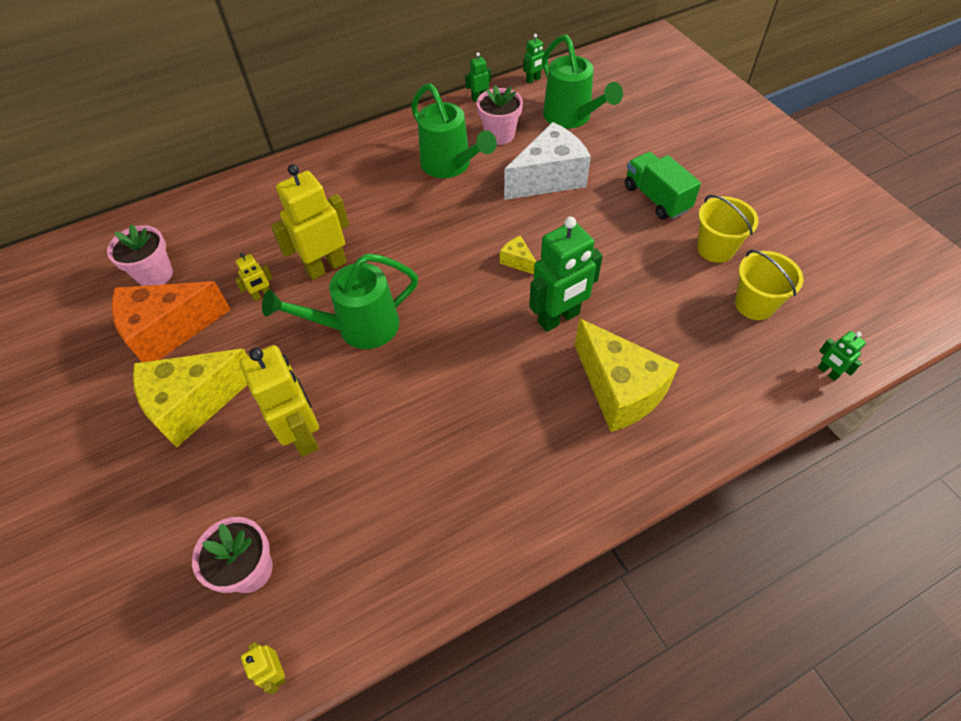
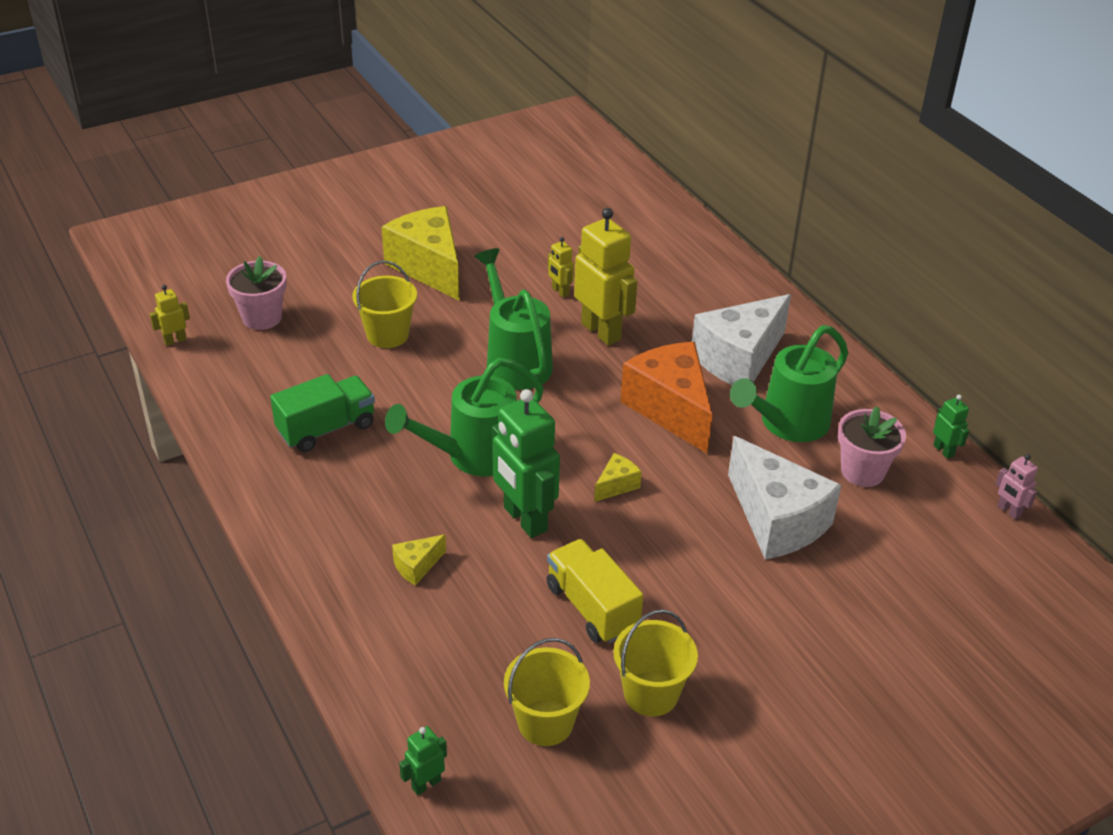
camera: 85 degrees right, 15 degrees down
(155, 275) = (586, 221): pink flower pot -> none
(169, 331) = (514, 240): orange cheese -> orange cheese (671, 409)
(303, 434) = (387, 335): yellow robot -> yellow bucket
(374, 185) = (738, 359): none -> white cheese
(533, 80) = (1008, 511): green robot -> pink robot
(571, 117) = (922, 551): green watering can -> green watering can (473, 456)
(619, 390) = (417, 566): yellow cheese -> yellow cheese, size x0.43
(644, 278) = (592, 607): none -> yellow truck
(656, 198) = (750, 637): green truck -> green truck (326, 429)

